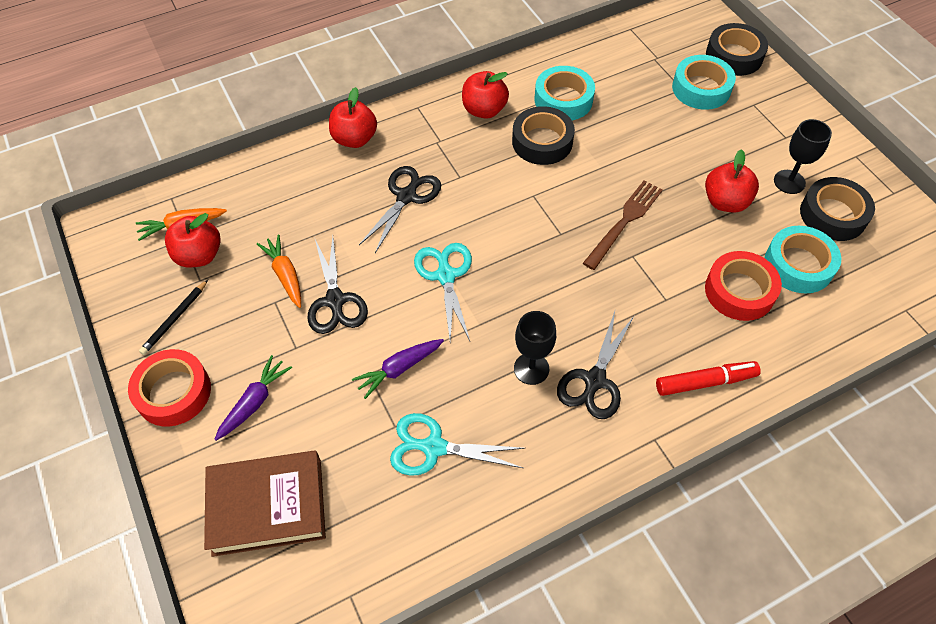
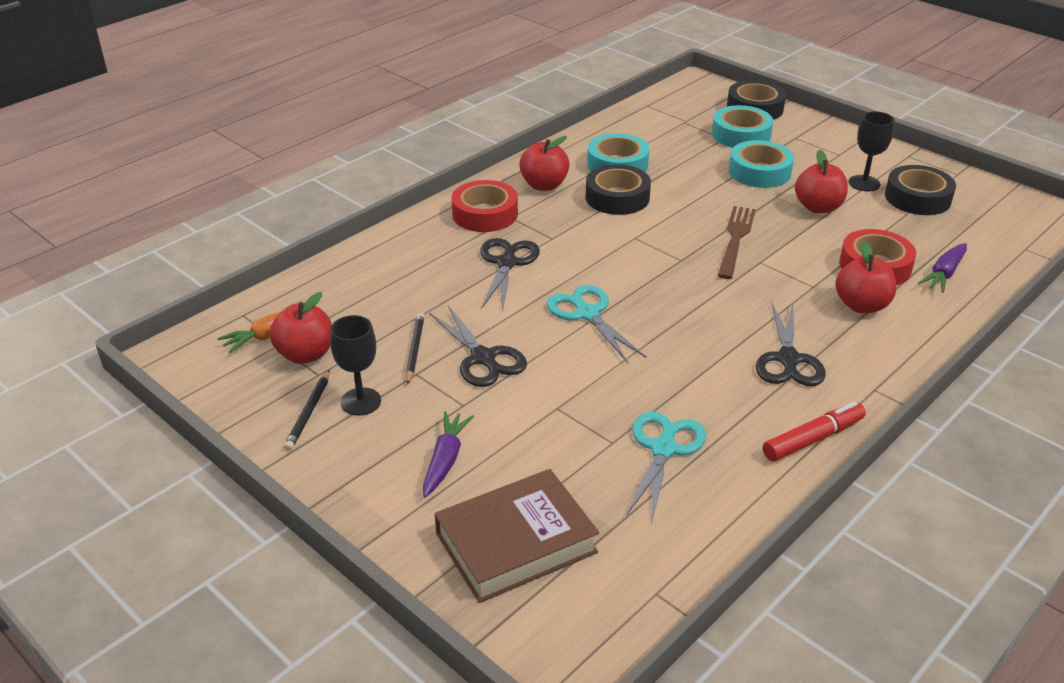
camera: 20 degrees left, 20 degrees down
(173, 392) = (345, 474): red tape -> red tape (485, 214)
(285, 275) = (414, 349): orange carrot -> black pencil
(355, 139) = (423, 230): red apple -> red apple (861, 305)
(399, 369) = (586, 396): purple carrot -> purple carrot (944, 274)
(433, 447) = (663, 449): turquoise scissors -> turquoise scissors turned 120 degrees clockwise
(531, 368) = (721, 365): black goblet -> black goblet (360, 402)
(705, 382) = (890, 337): red marker -> red marker (812, 439)
(798, 265) = (913, 237): turquoise tape -> turquoise tape (759, 172)

